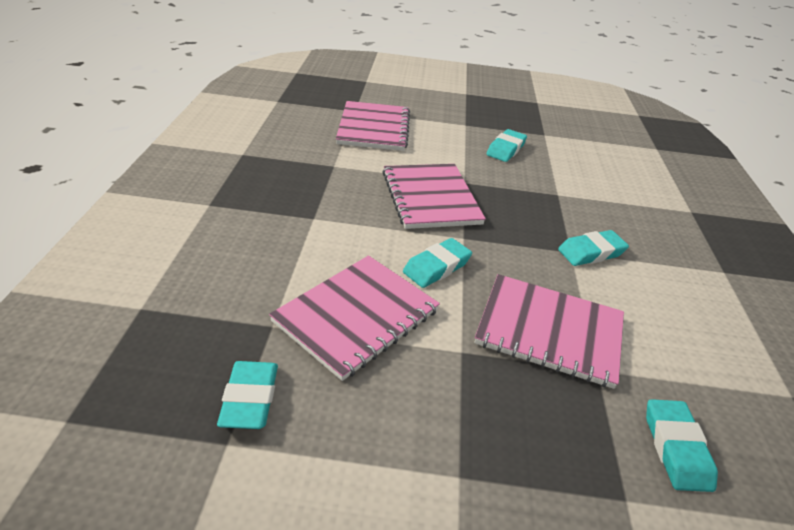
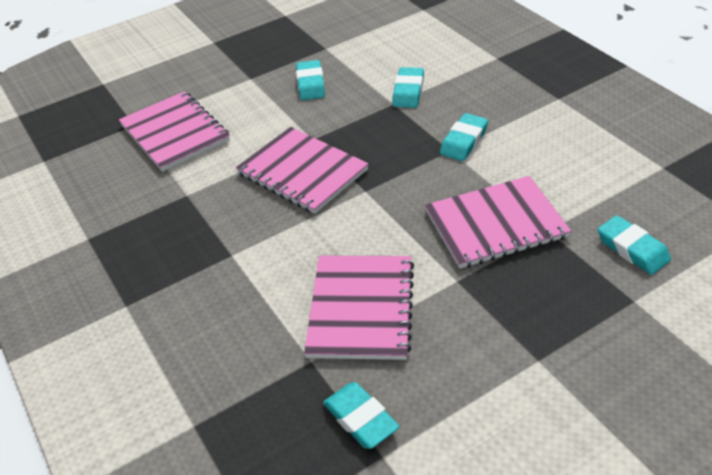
camera: 30 degrees left, 5 degrees up
(437, 267) = (373, 229): turquoise eraser -> turquoise eraser (408, 91)

